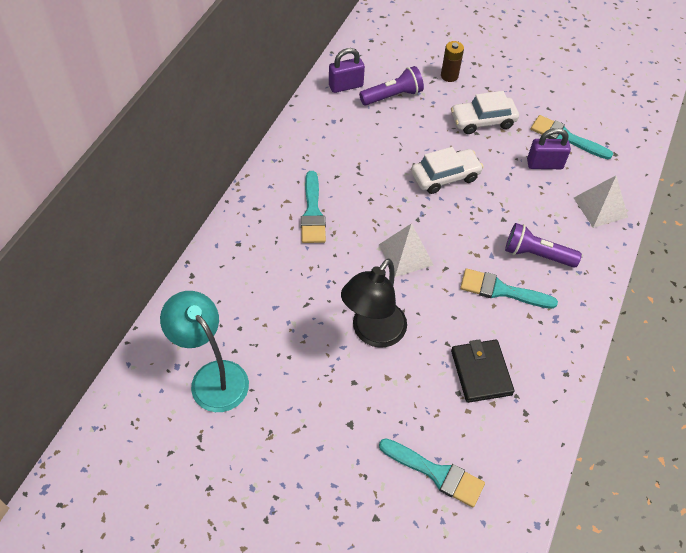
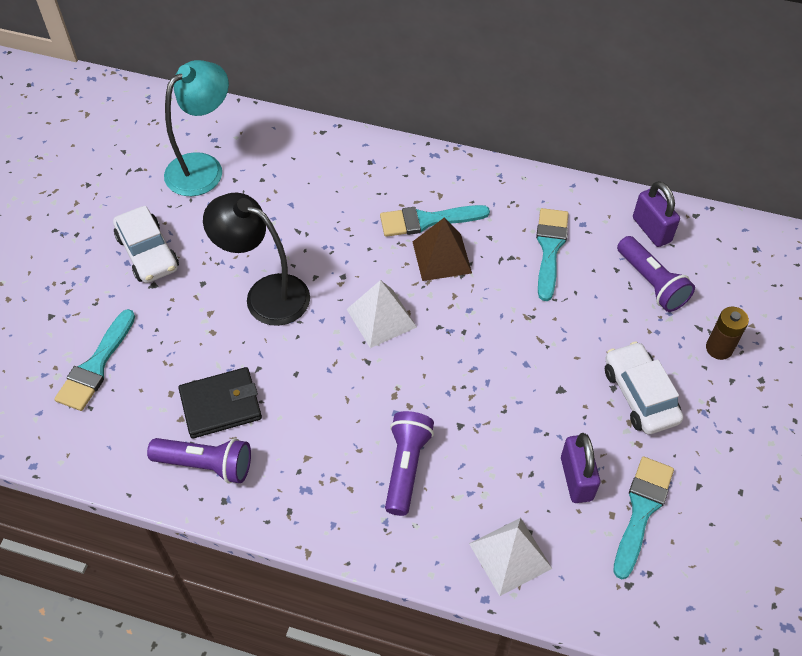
camera: 85 degrees right, 0 degrees up
(351, 208) = (441, 257): none -> brown pyramid
(445, 176) = (519, 353): white car -> white car (148, 253)
(501, 290) = (341, 424): turquoise brush -> turquoise brush (550, 248)
(535, 385) = (206, 465): none -> purple flashlight

